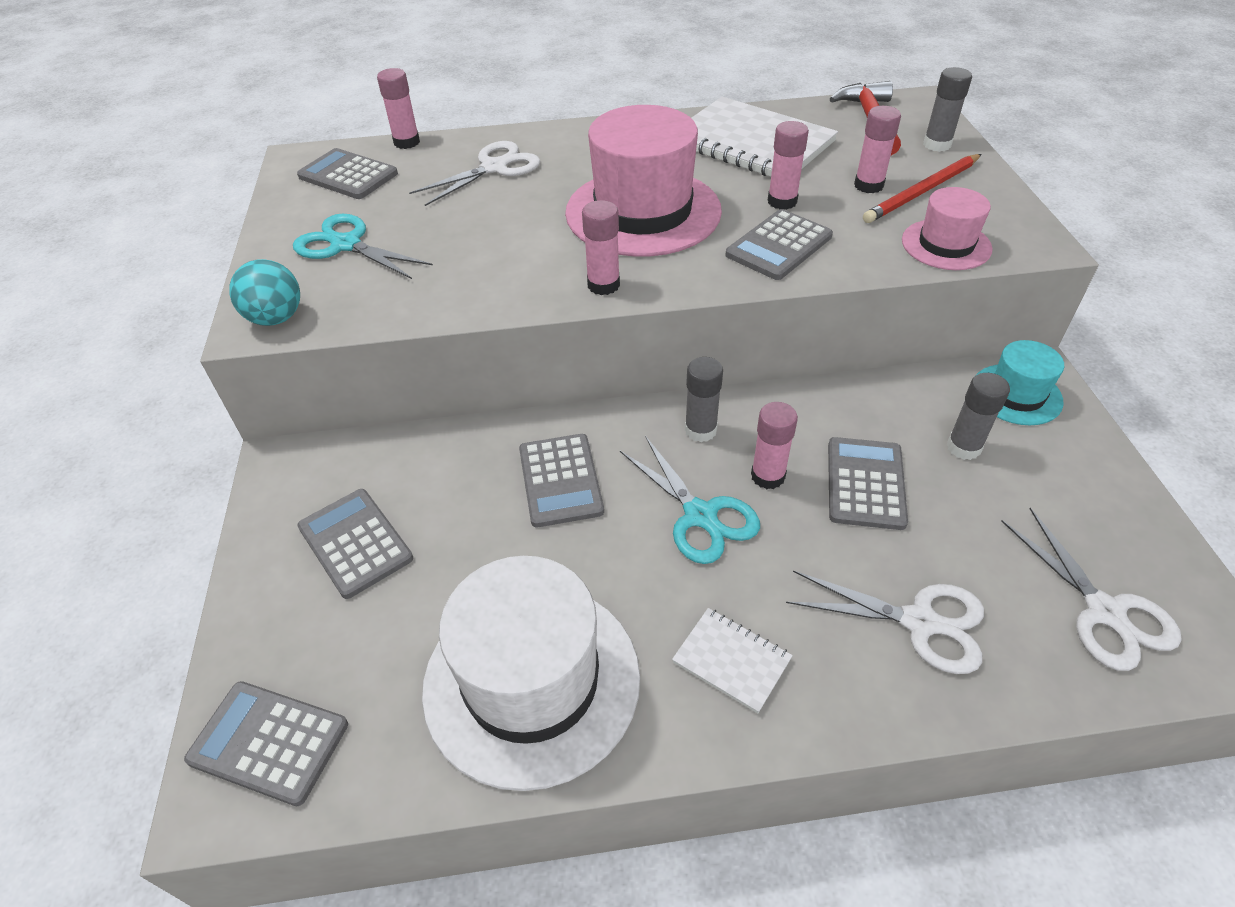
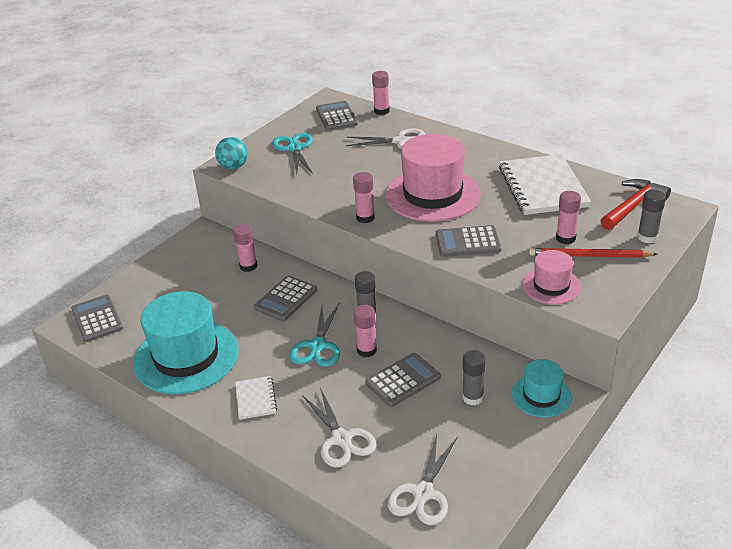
camera: 45 degrees right, 10 degrees down
(355, 543) = (191, 275): grey calculator -> none
(531, 681) = (186, 356): white hat -> turquoise hat
(782, 201) = (506, 223): pink glue stick -> pink glue stick (248, 266)

